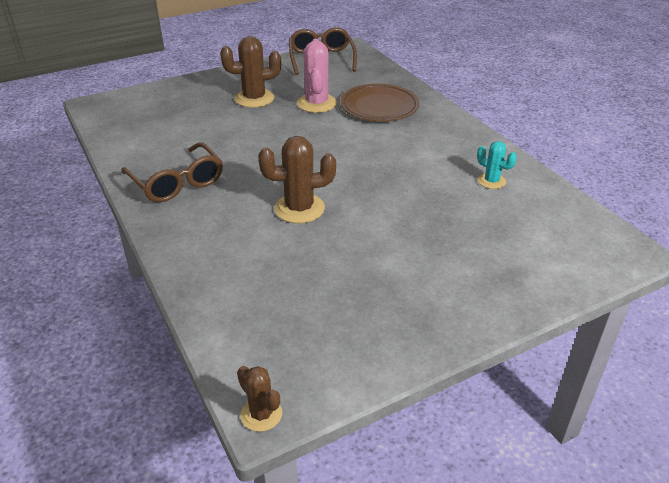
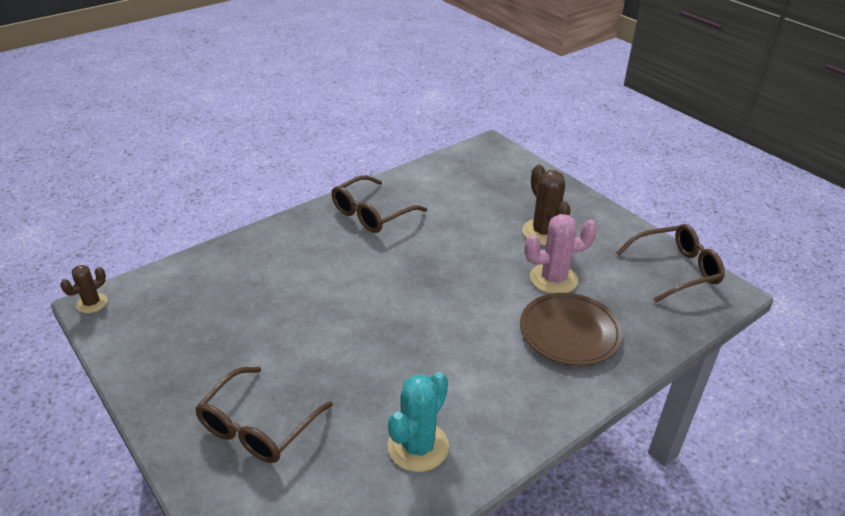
camera: 80 degrees right, 0 degrees up
(299, 208) = (340, 291): brown cactus -> none
(474, 262) = (258, 427): none -> brown glasses
(491, 181) = (418, 446): turquoise cactus -> turquoise cactus, size x1.71

